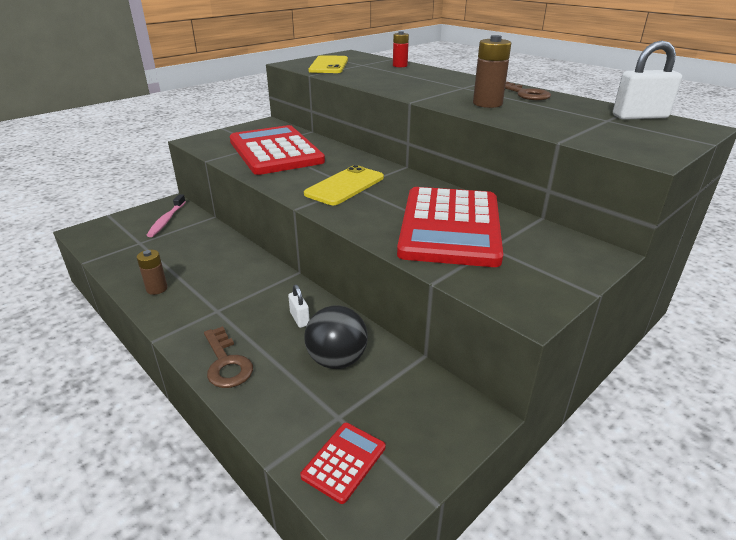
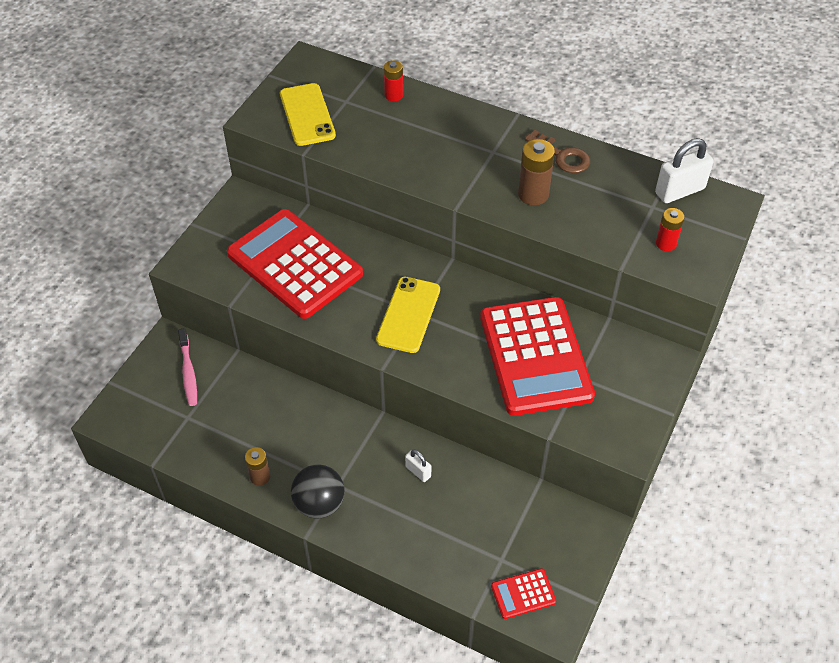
camera: 20 degrees left, 20 degrees up
(226, 363) = (385, 539): brown key -> none
(337, 360) = (473, 506): black ball -> black ball (319, 504)
(344, 462) = (523, 594): red calculator -> red calculator turned 120 degrees counterclockwise
(616, 136) = (666, 243): none -> red battery

